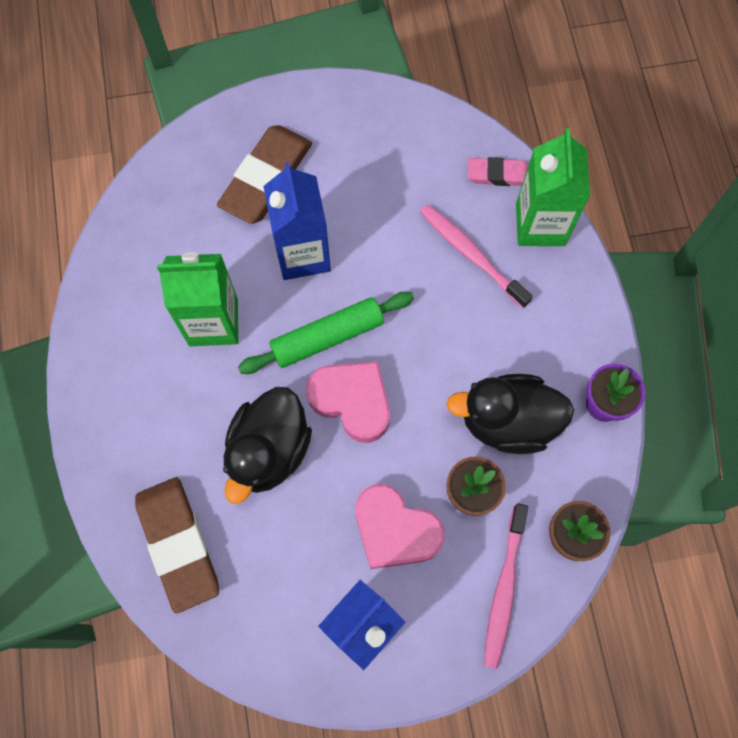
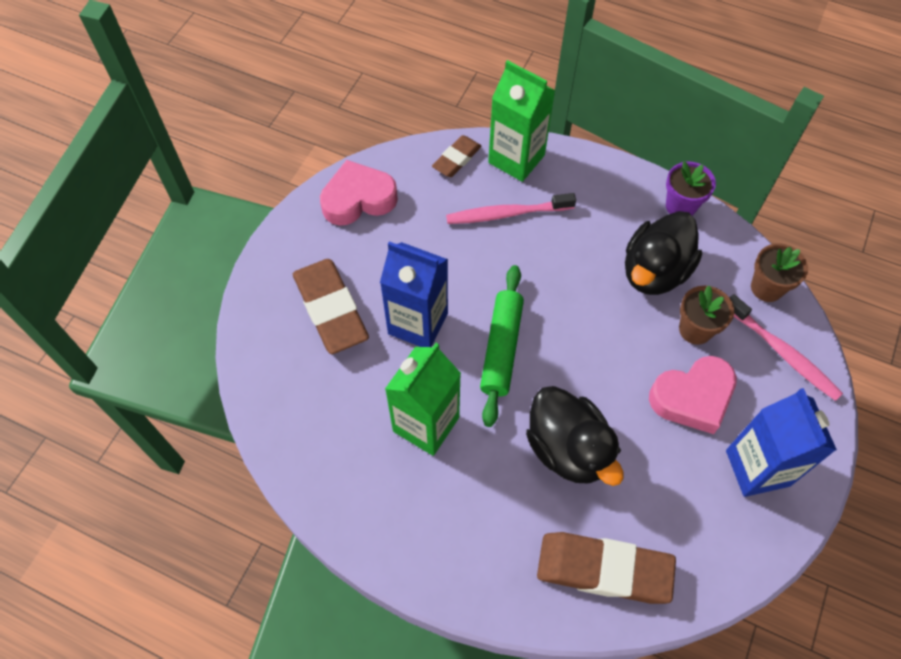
camera: 55 degrees left, 10 degrees down
(352, 401) = (567, 363): pink heart -> pink heart (358, 199)
(498, 174) = (457, 159): pink eraser -> brown eraser

